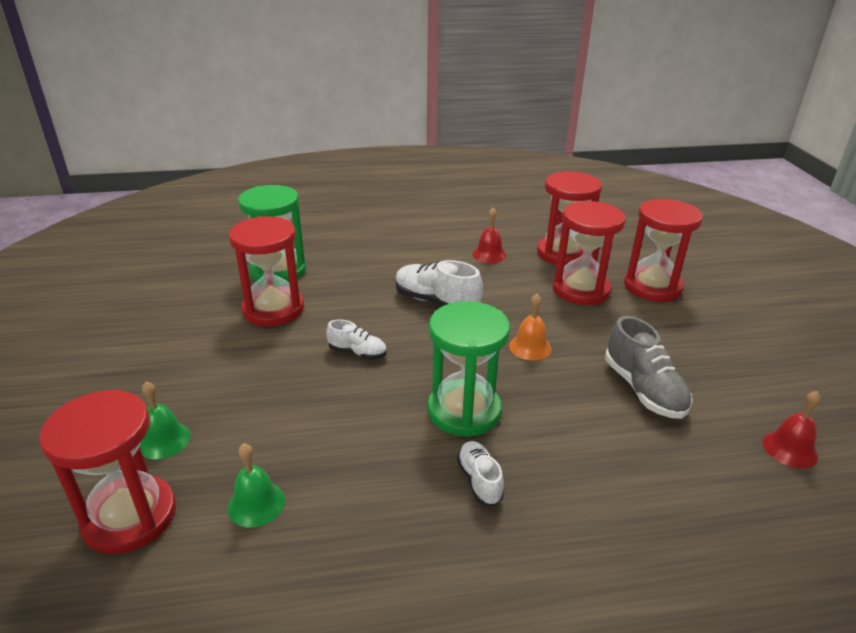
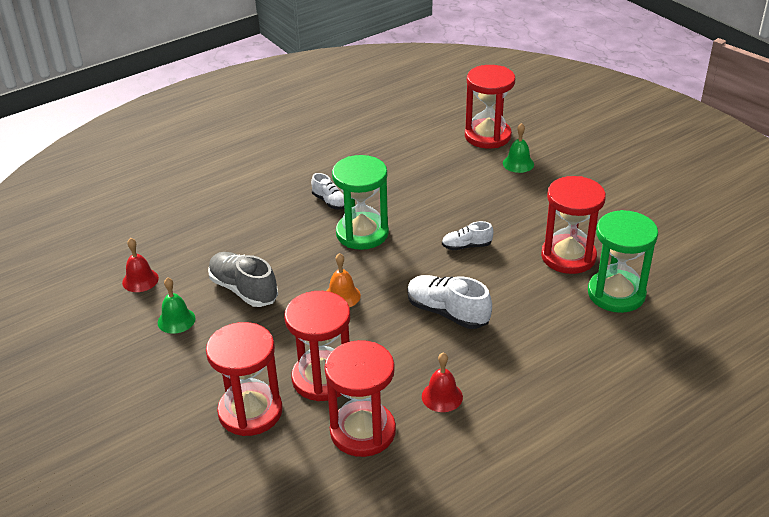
camera: 155 degrees right, 5 degrees up
(256, 504) = (436, 157): green bell -> green bell (176, 320)
(436, 301) = (447, 312): white shoe -> white shoe turned 150 degrees counterclockwise

